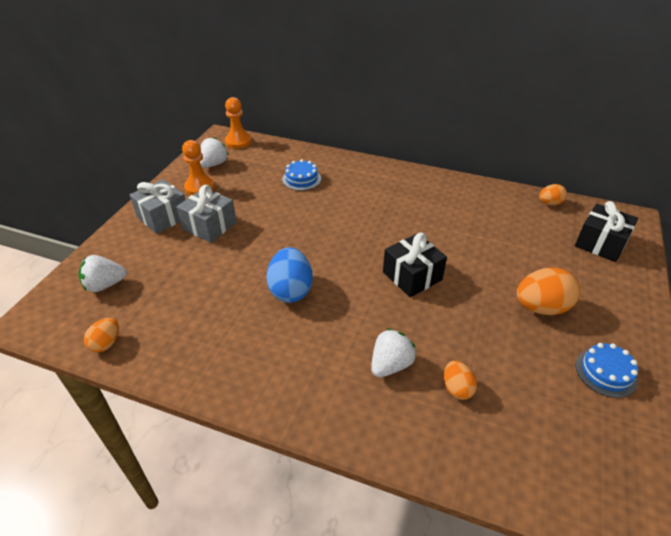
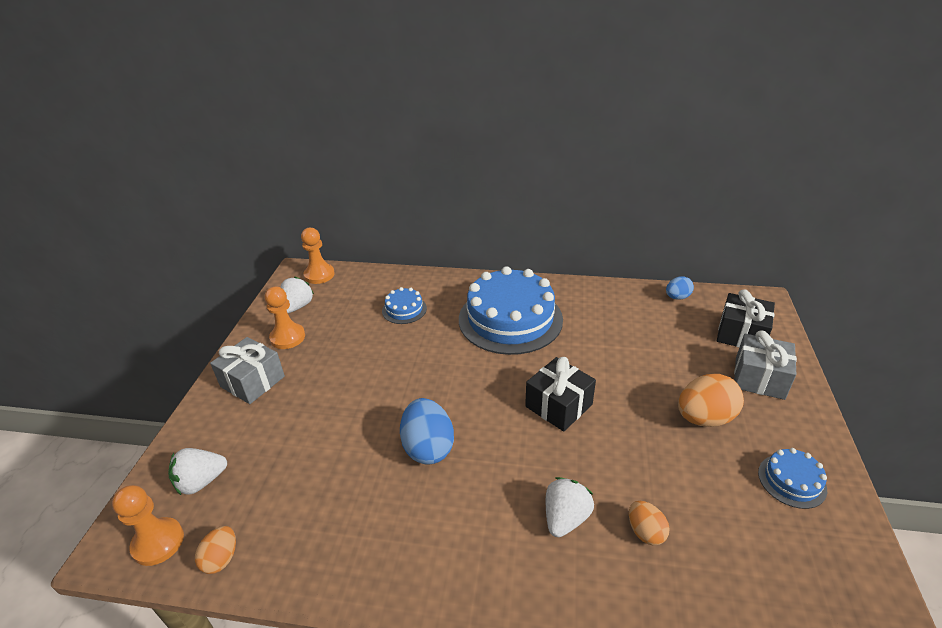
camera: 10 degrees left, 5 degrees down
(62, 323) = (158, 542): none -> orange pawn
(209, 226) = (311, 383): grey gift -> grey gift (759, 378)
(391, 200) = (510, 319): none -> blue cake
(549, 203) = (677, 297): orange egg -> blue egg

